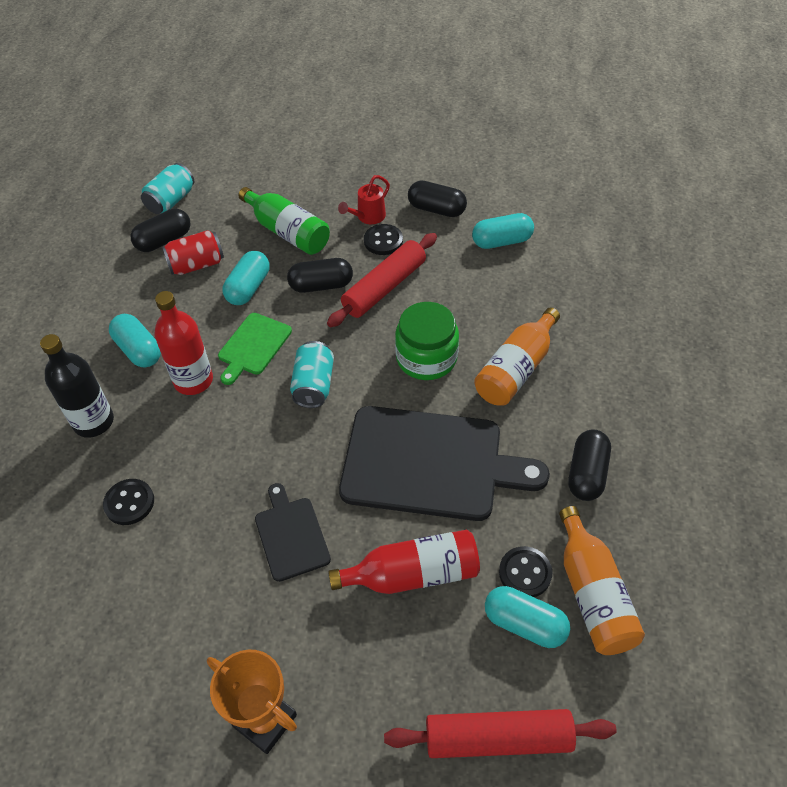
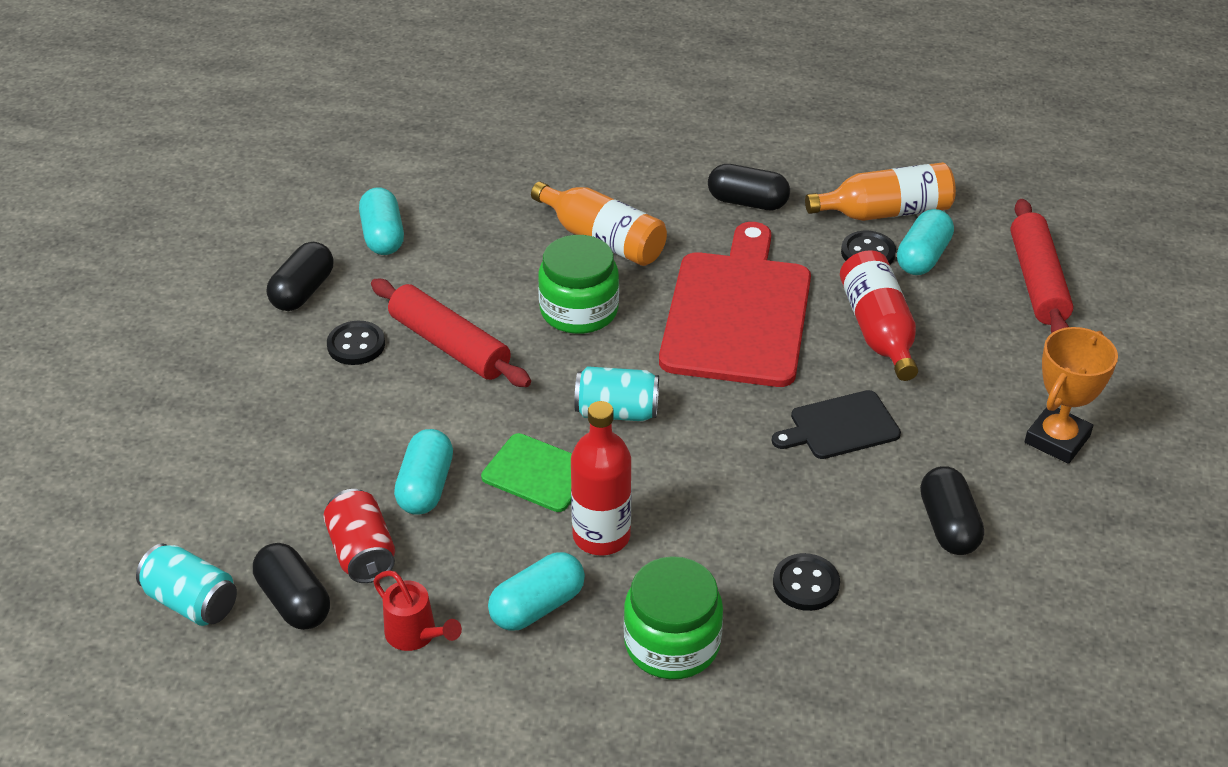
camera: 90 degrees left, 10 degrees down
(93, 422) = (672, 643): black bottle -> green jar
(248, 288) = (425, 486): turquoise capsule -> turquoise capsule turned 75 degrees clockwise
(287, 232) = (311, 447): green bottle -> none
(321, 285) = (434, 408): black capsule -> black capsule (948, 525)
(368, 217) = (300, 360): red watering can -> red watering can (416, 635)
(430, 464) = (738, 313): black cutting board -> red cutting board

